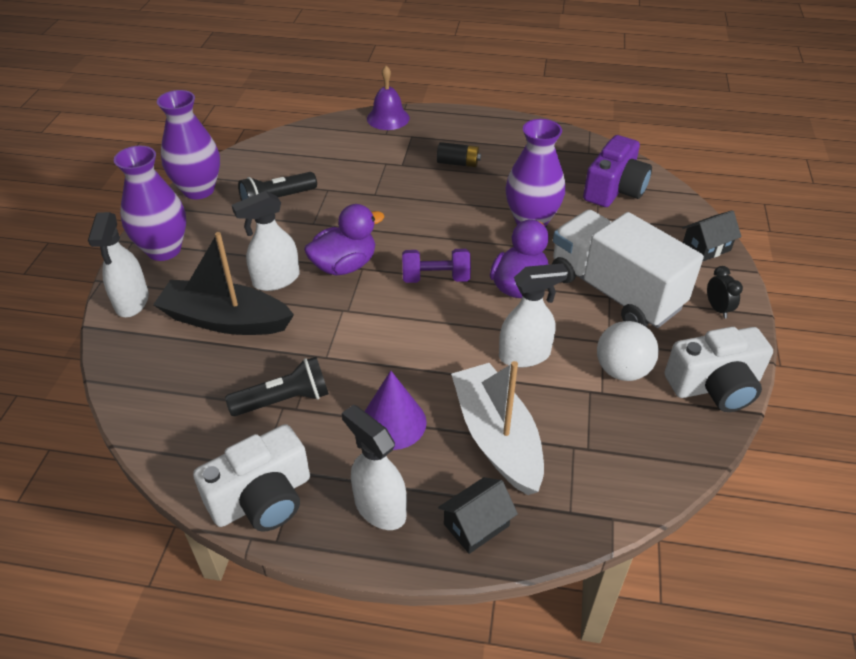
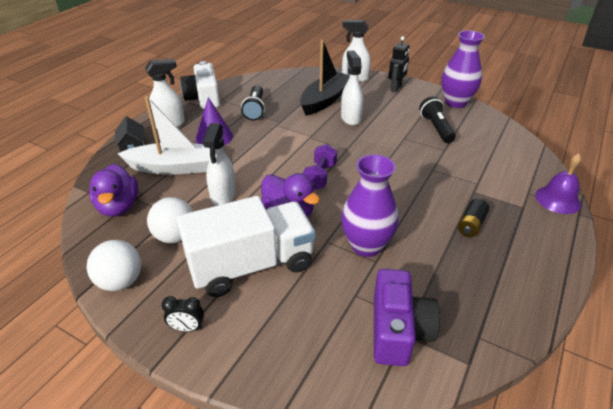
camera: 110 degrees right, 5 degrees down
(164, 250) = (396, 88): purple vase -> black robot
(344, 265) = (352, 143): purple duck -> purple duck (119, 207)
(614, 189) = (398, 330): purple camera -> purple camera turned 135 degrees counterclockwise
(706, 247) = (269, 367): black house -> none
(715, 386) = (121, 281): white camera -> white ball

